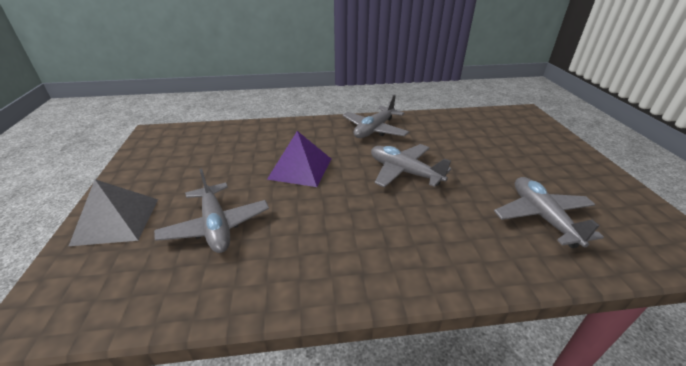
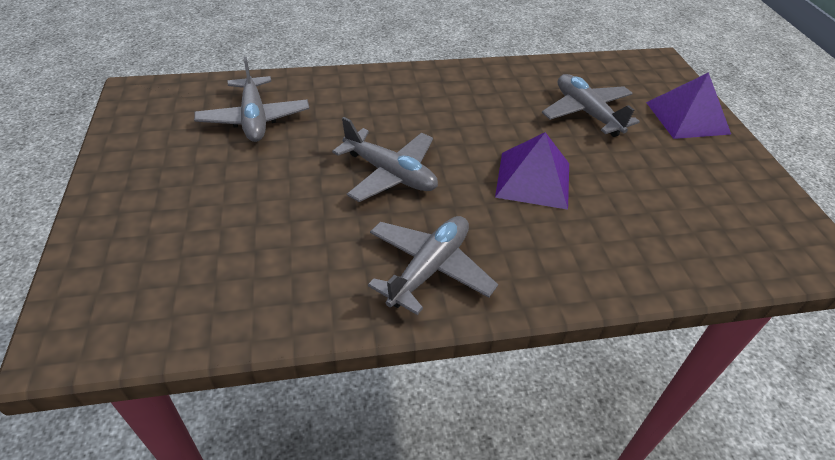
camera: 175 degrees right, 10 degrees up
(116, 221) = (687, 117): grey pyramid -> purple pyramid

